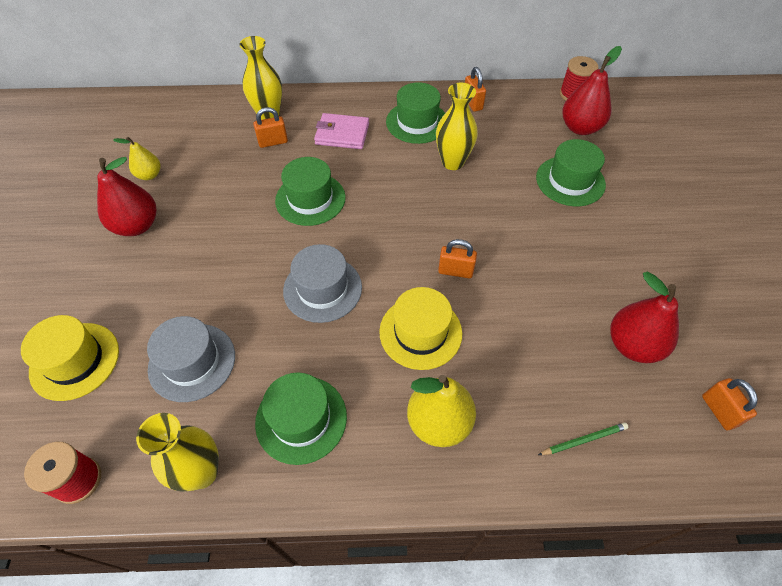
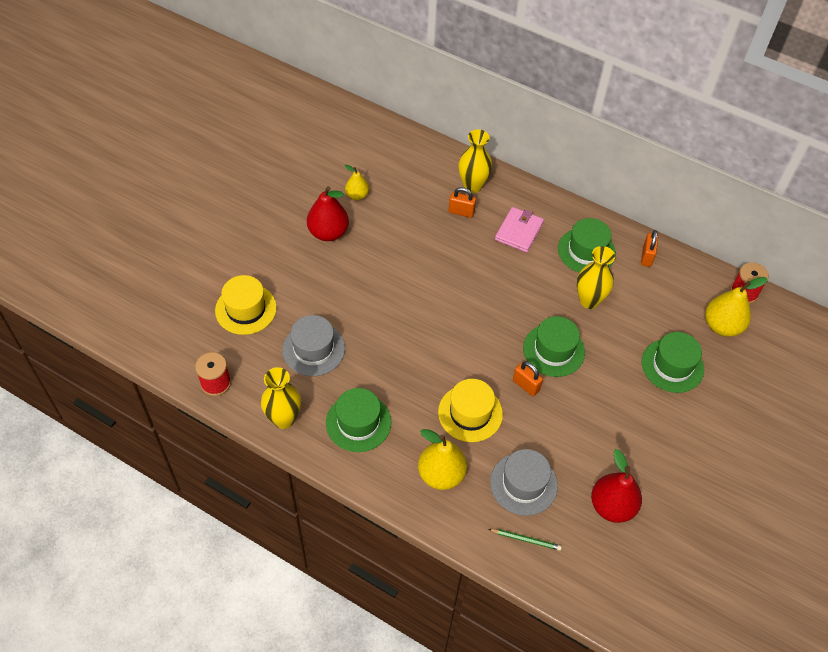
camera: 30 degrees right, 0 degrees up
(310, 199) = (459, 274): green hat -> green hat (553, 350)
(322, 289) = (424, 346): grey hat -> grey hat (523, 484)
(342, 134) = (519, 231): pink wallet -> pink wallet turned 75 degrees clockwise
(580, 128) = (722, 326): red pear -> yellow pear
(719, 411) = (634, 579): orange padlock -> none

